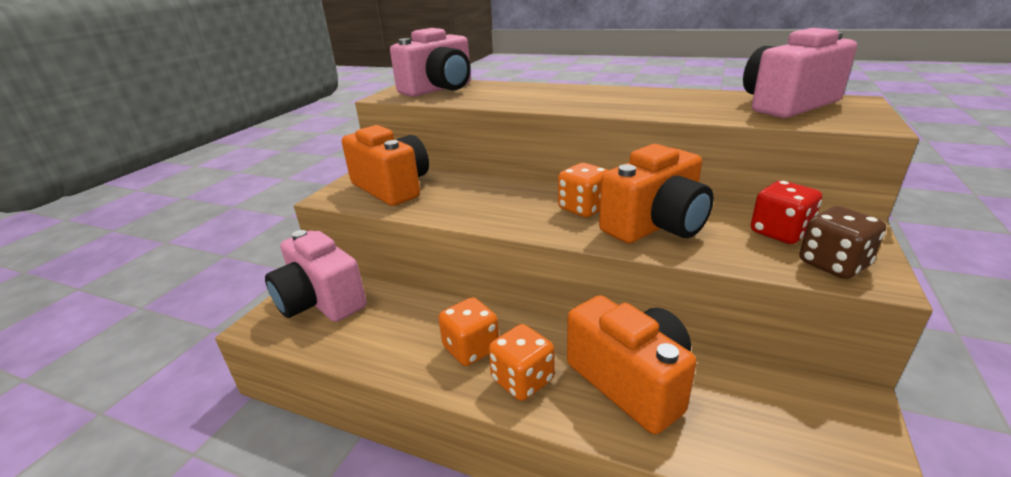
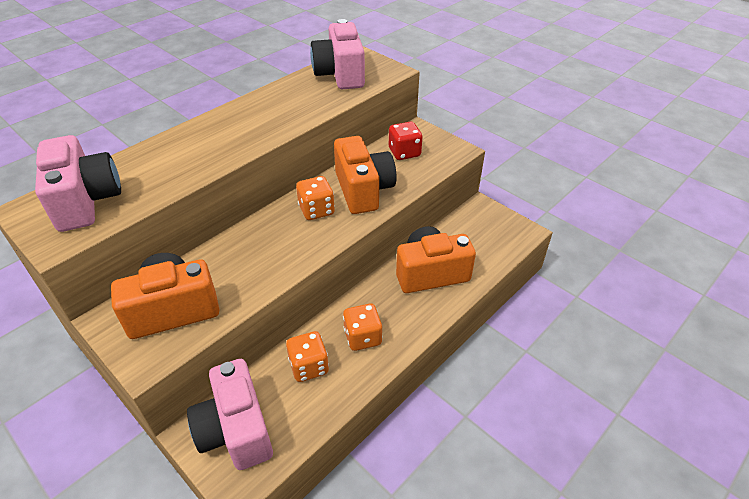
camera: 70 degrees left, 15 degrees up
(321, 301) = (236, 429): pink camera -> pink camera turned 90 degrees clockwise
(522, 380) = (405, 319): orange dice -> orange dice (309, 366)
(833, 264) = (441, 154): brown dice -> none

